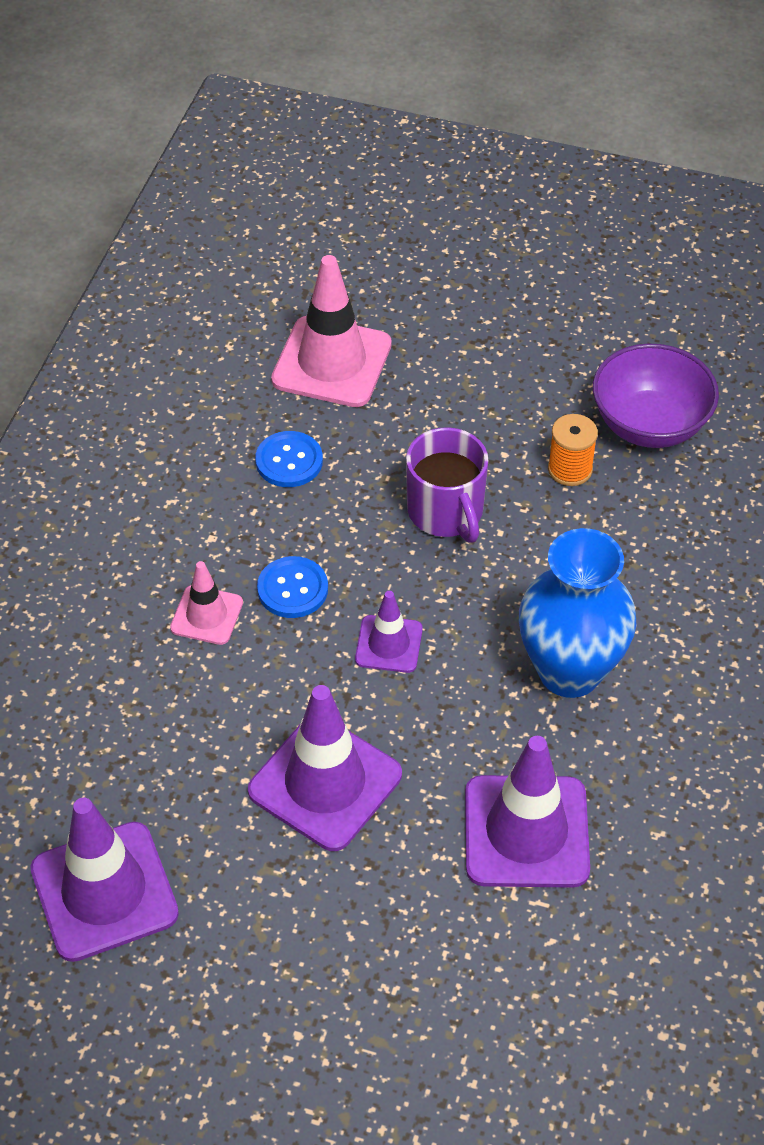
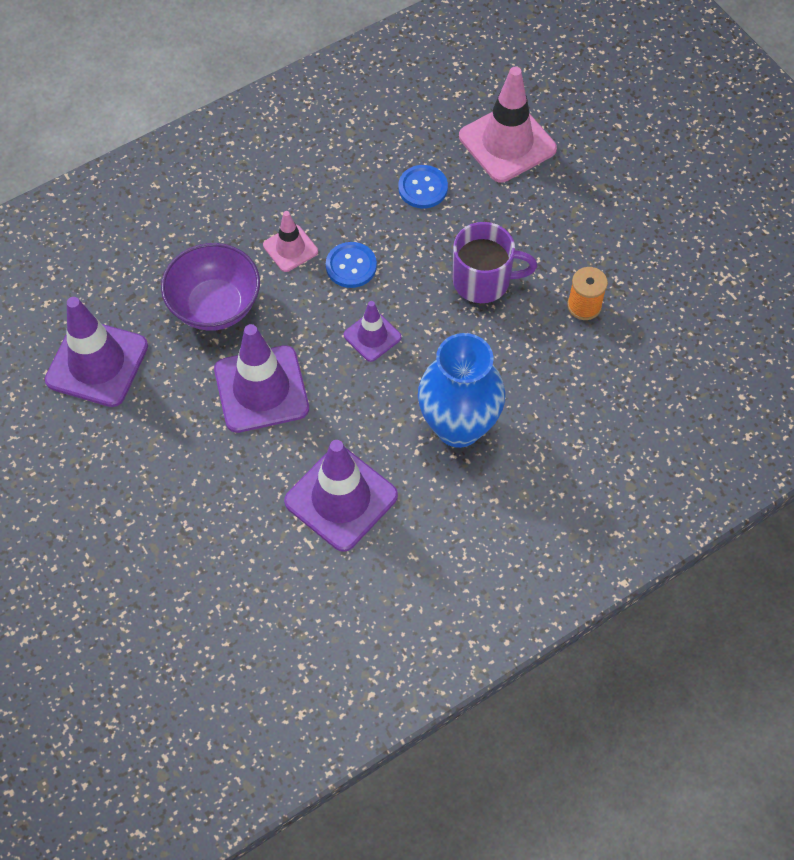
camera: 40 degrees right, 10 degrees up
(446, 512) = (483, 281): purple mug -> purple mug turned 105 degrees counterclockwise
(649, 424) = (663, 311): purple bowl -> purple bowl (215, 306)

